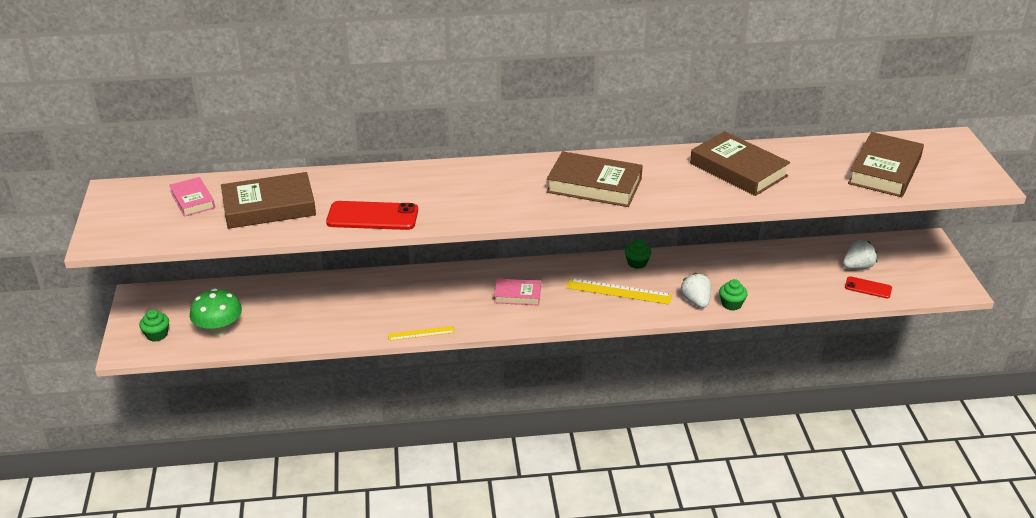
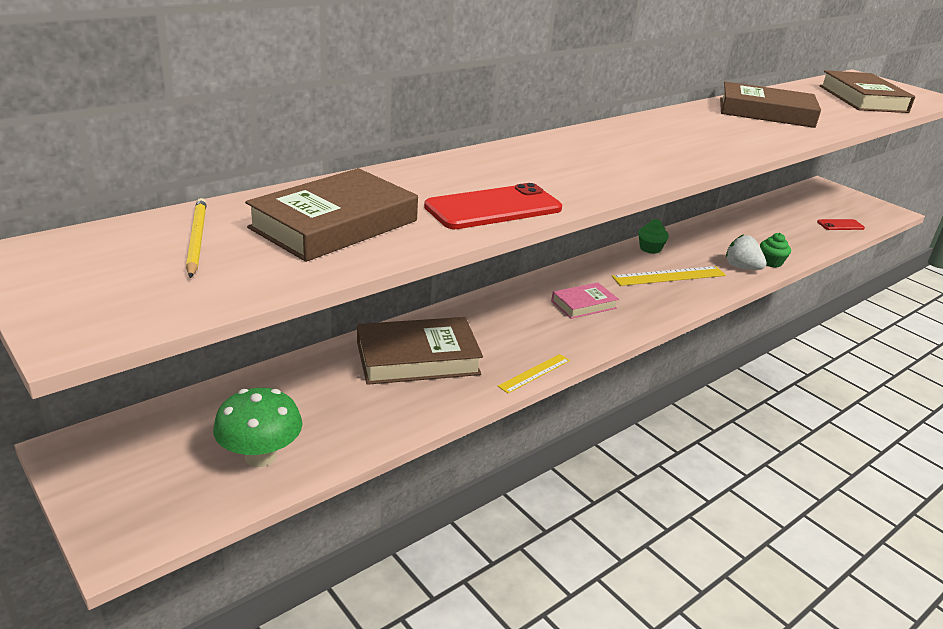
camera: 35 degrees left, 5 degrees down
(157, 335) = (159, 497): green cupcake -> none
(192, 200) = (197, 239): pink book -> yellow pencil
(594, 185) = (675, 141): brown book -> brown book (417, 358)
(857, 267) = (810, 212): white strawberry -> none

